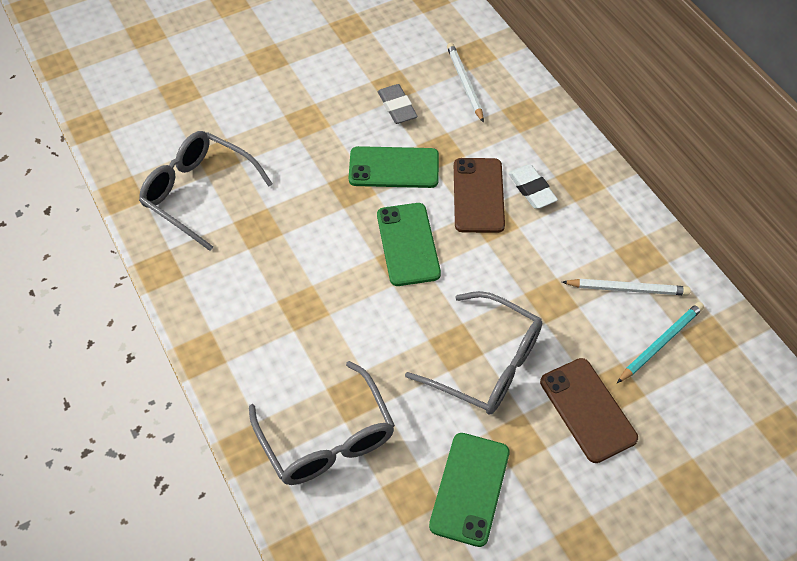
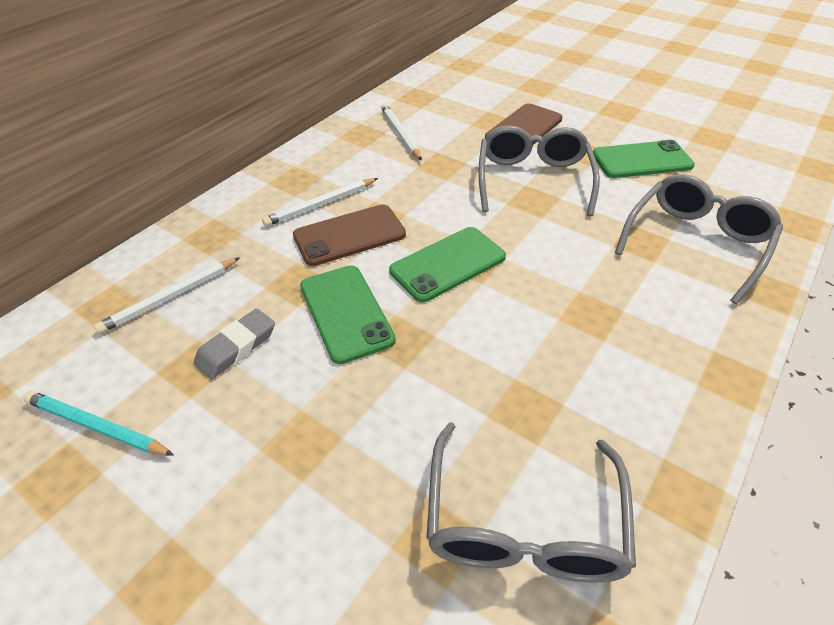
camera: 115 degrees left, 10 degrees down
(531, 189) = (321, 204): white eraser -> white pencil
(660, 343) = (439, 112): turquoise pencil -> turquoise pencil (97, 426)

